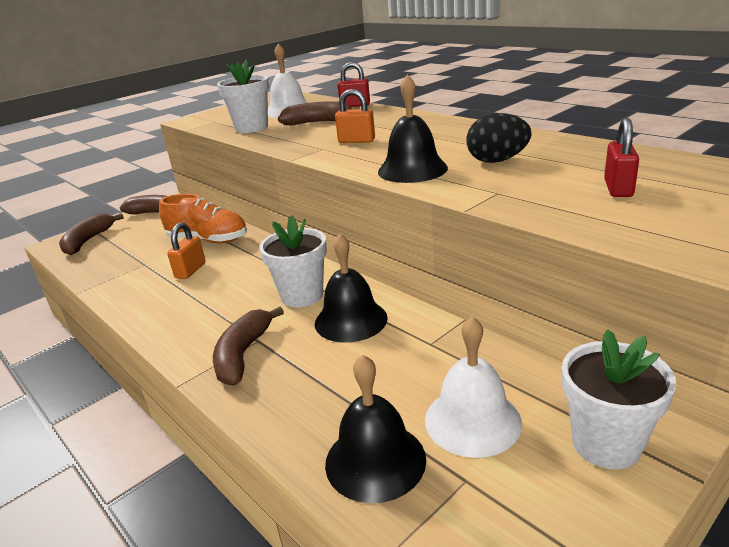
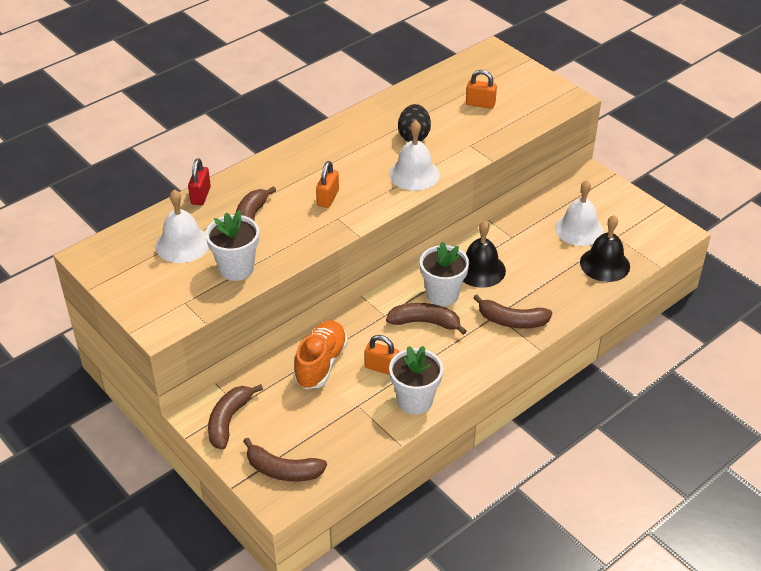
camera: 90 degrees left, 15 degrees up
(254, 288) = (425, 322): none -> brown banana
(412, 169) = (414, 174): black bell -> white bell
(606, 444) = (595, 192): white flower pot -> white flower pot (415, 401)
(618, 188) = (480, 104): red padlock -> orange padlock

